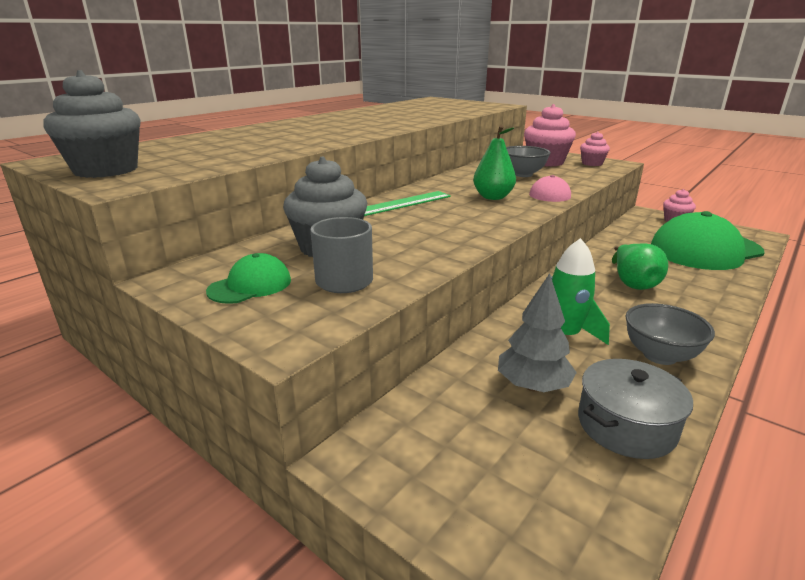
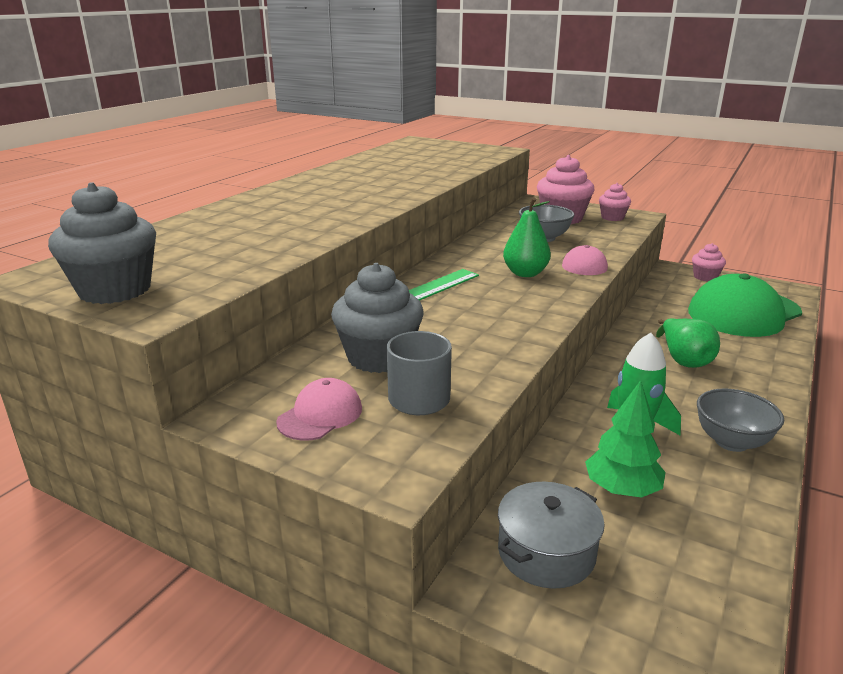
camera: 10 degrees left, 0 degrees up
(250, 285) = (320, 415): green cap -> pink cap
(533, 386) = (622, 489): grey tree -> green tree
(626, 425) = (720, 520): grey pot -> grey pot (546, 552)

